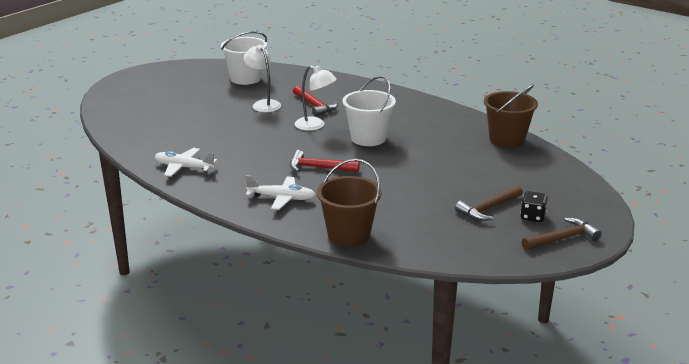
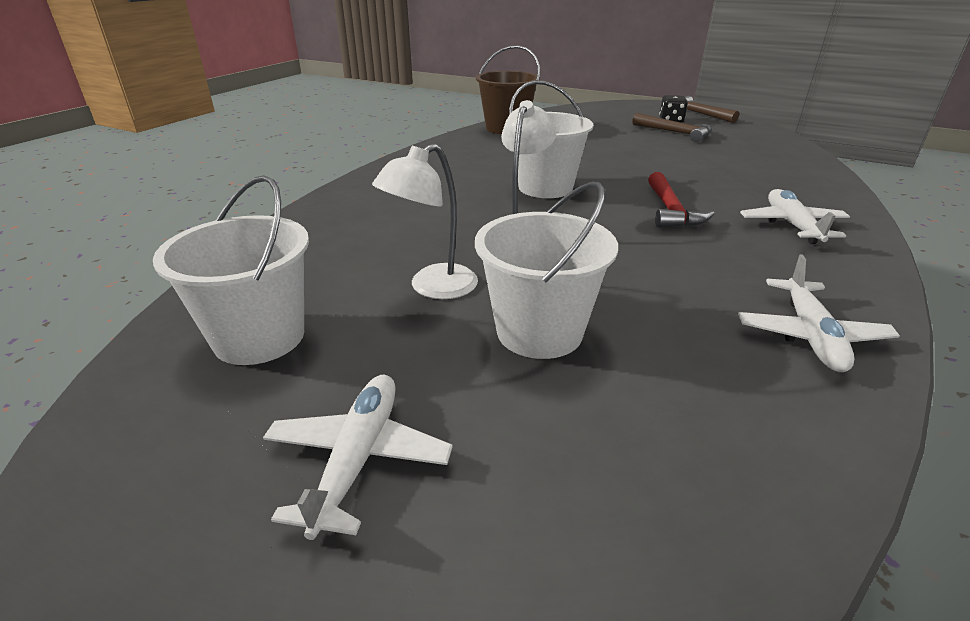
camera: 100 degrees left, 5 degrees up
(178, 92) = (358, 458): none -> white plane
(220, 119) = (539, 332): none -> white bucket
(315, 106) = (431, 234): red hammer -> none
(349, 235) = (818, 181): brown bucket -> none

